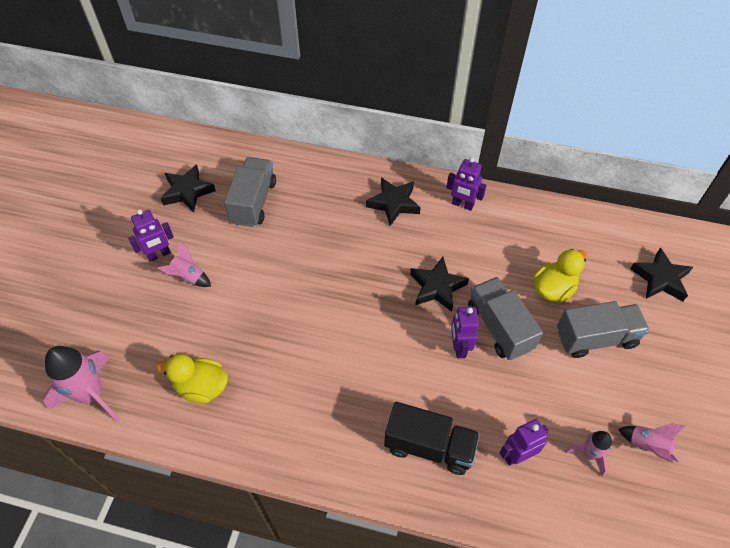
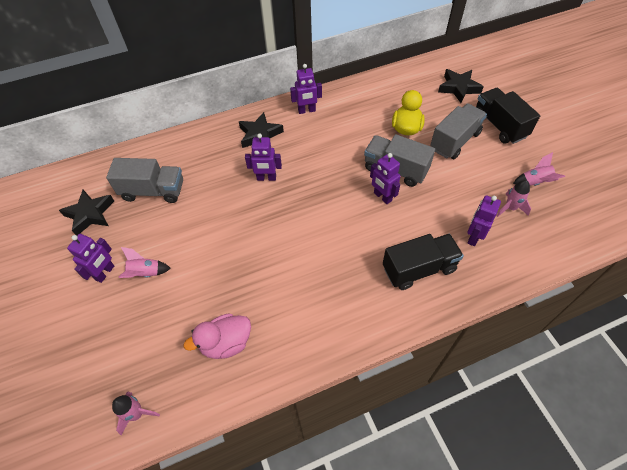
camera: 35 degrees left, 0 degrees up
(92, 395) = (137, 414): pink rocket -> pink rocket, size x0.54
(201, 387) = (226, 343): yellow duck -> pink duck
(254, 202) = (153, 191): grey truck -> grey truck turned 120 degrees clockwise
(362, 253) = (266, 178): none -> purple robot
(437, 287) = (335, 169): black star -> none
(668, 353) = (499, 125): none -> black truck

